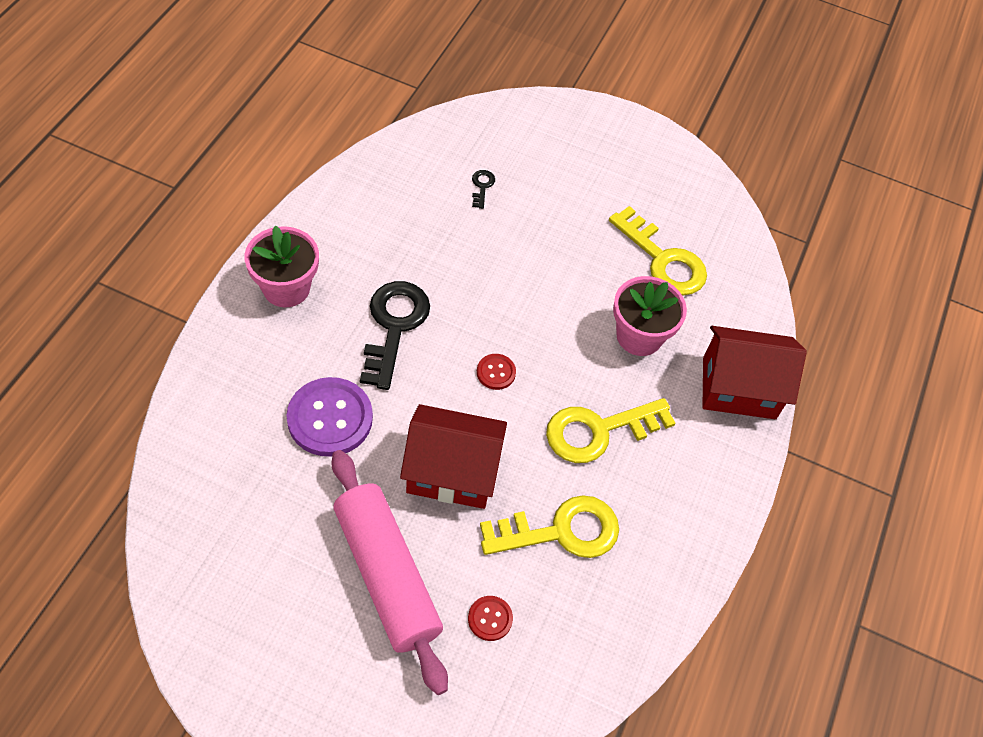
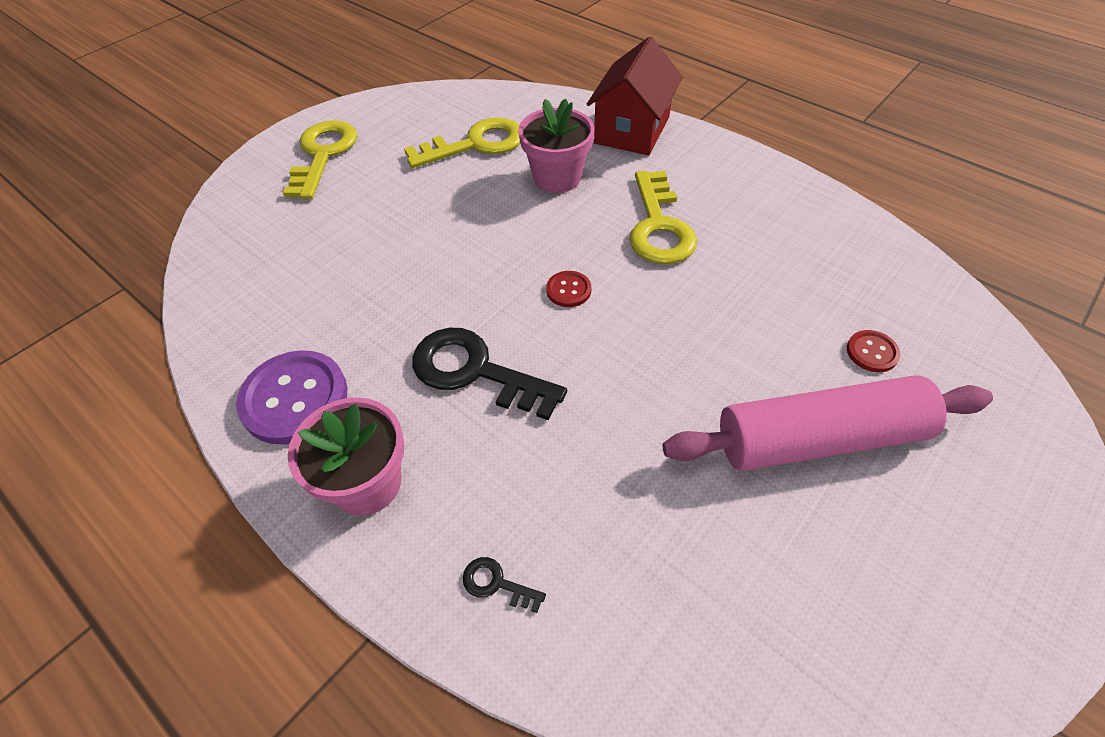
camera: 65 degrees left, 5 degrees down
(330, 418) = (592, 463): purple button -> purple button (294, 399)
(452, 472) = (689, 352): red house -> none
(482, 186) = (313, 254): black key -> black key (496, 583)
(561, 531) = (770, 276): yellow key -> yellow key (323, 154)

